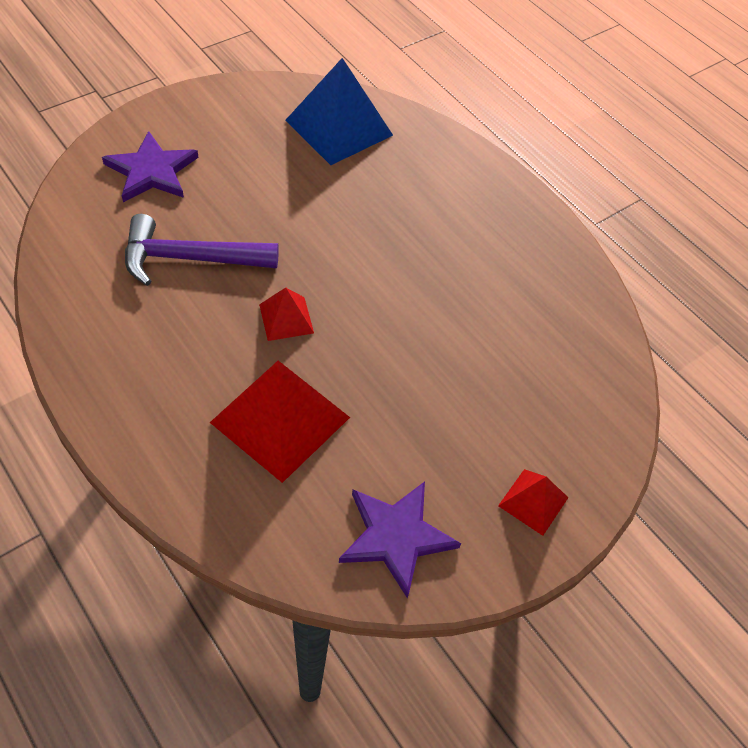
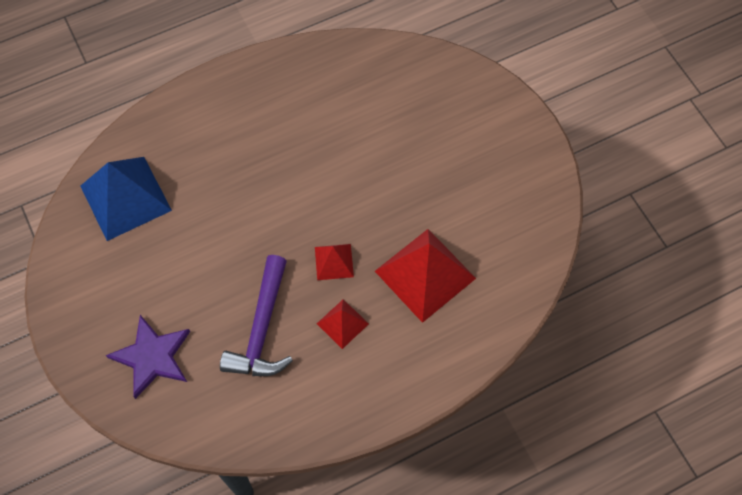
camera: 75 degrees left, 10 degrees up
(396, 536) = (521, 213): purple star -> none
(533, 501) = (503, 128): red pyramid -> red pyramid (342, 323)

